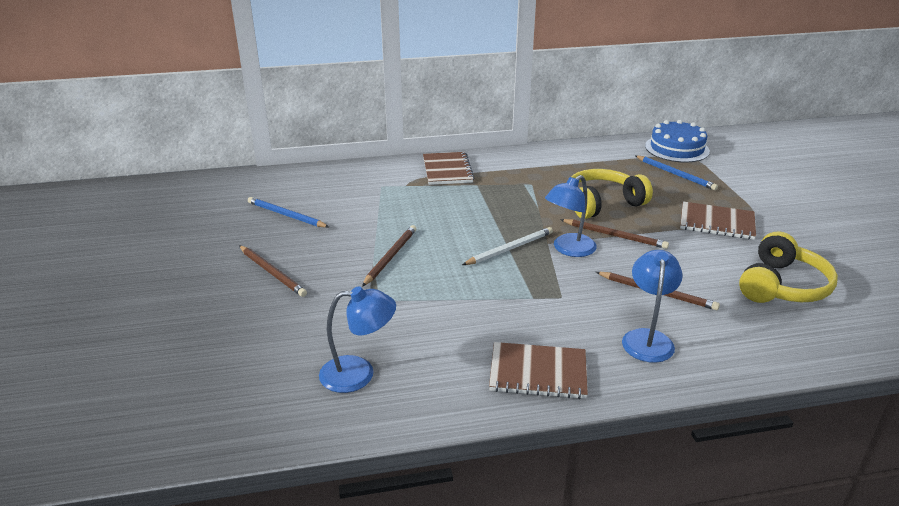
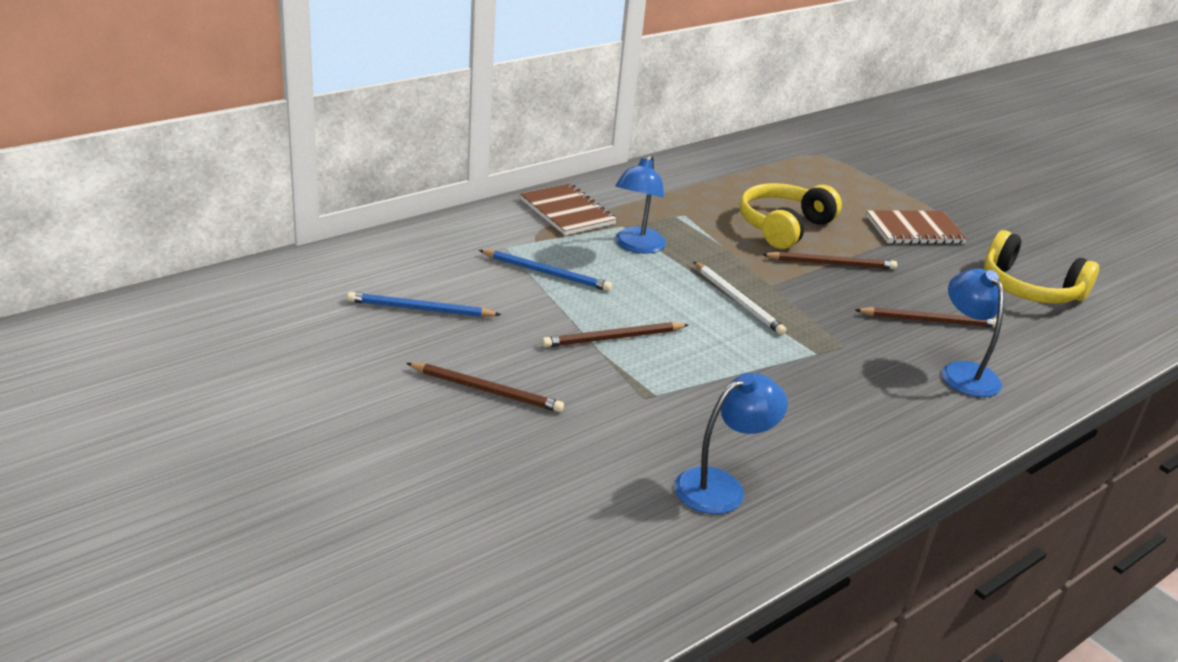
camera: 30 degrees left, 0 degrees up
(390, 257) = (613, 338): brown pencil -> brown pencil turned 105 degrees counterclockwise
(510, 249) = (738, 301): white pencil -> white pencil turned 120 degrees clockwise
(538, 372) = (899, 435): brown notebook -> none
(568, 249) = (800, 289): blue lamp -> blue lamp (636, 246)
(675, 174) = (826, 179): blue pencil -> blue pencil (546, 273)
(677, 148) = (799, 146): blue cake -> none
(782, 286) = (1029, 289): yellow headphones -> yellow headphones turned 120 degrees clockwise

